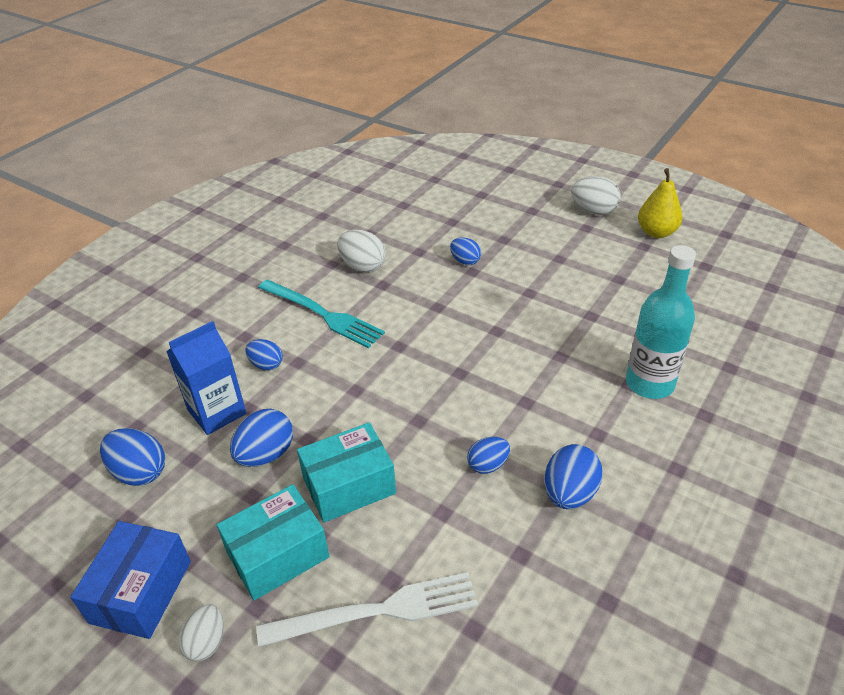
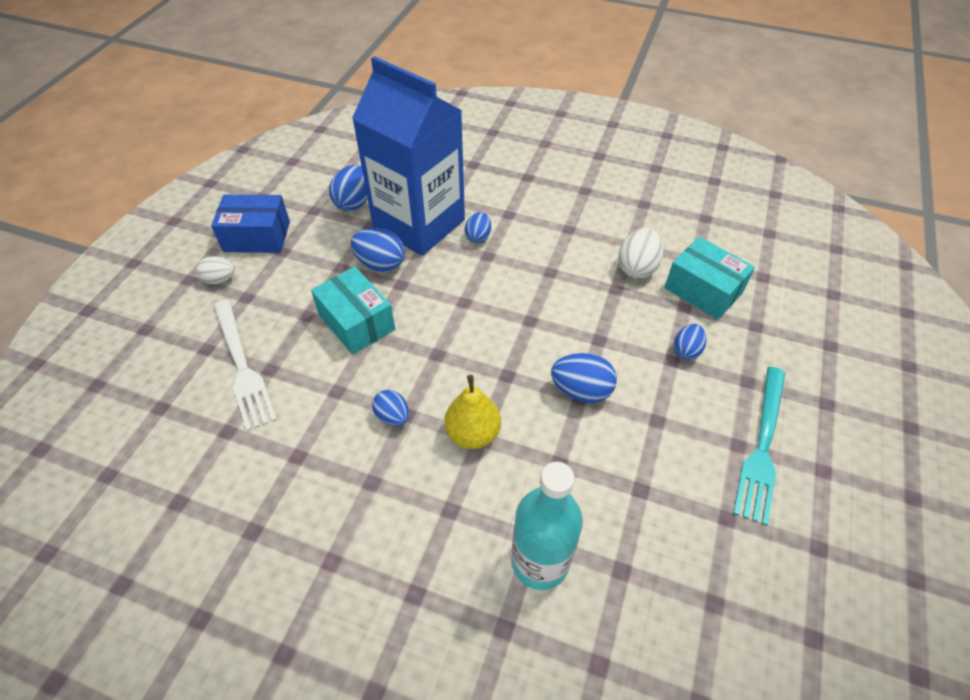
camera: 75 degrees right, 10 degrees up
(217, 412) = (419, 224): blue carton -> blue carton, size x1.86
(278, 554) = (289, 296): turquoise box -> turquoise box (703, 290)
(322, 314) = (554, 255): turquoise fork -> turquoise fork (762, 446)
(569, 493) = (368, 489): blue egg -> blue egg (581, 390)
(593, 211) = (869, 477): white egg -> none
(656, 232) = (862, 565): yellow pear -> yellow pear (473, 433)

